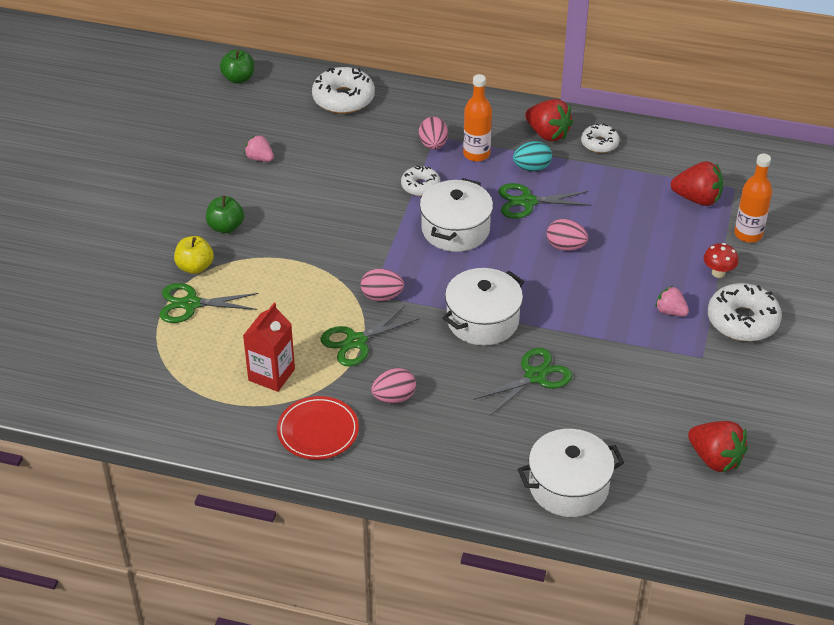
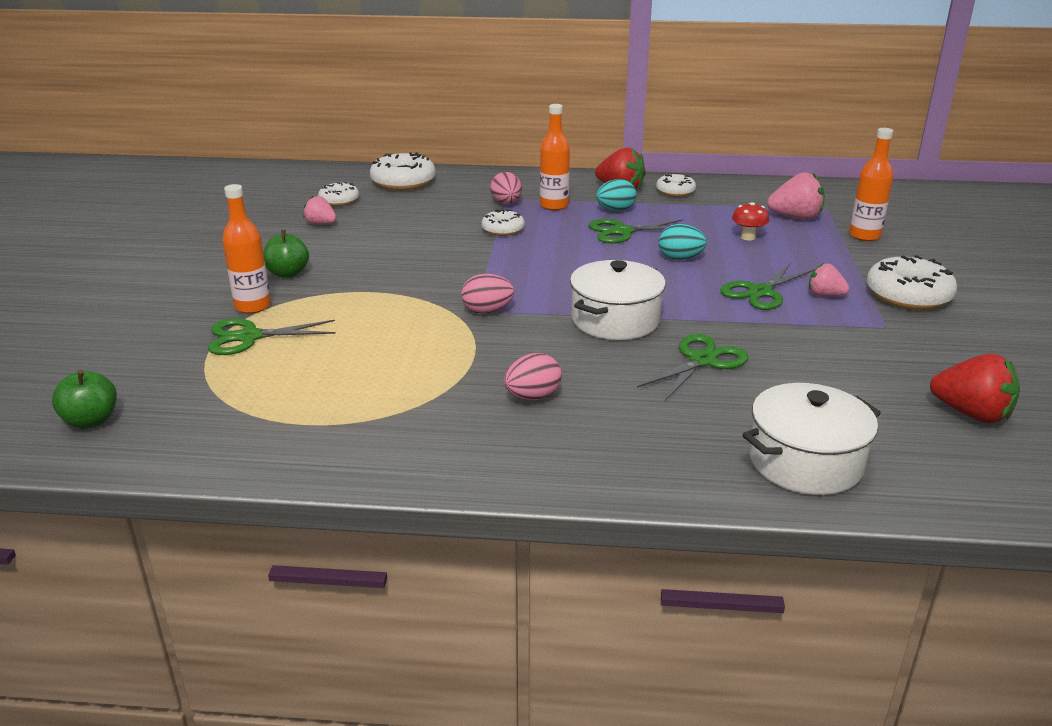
camera: 10 degrees left, 15 degrees down
(195, 267) = (253, 306): yellow apple -> orange bottle
(238, 78) = (290, 177): green apple -> green apple (91, 421)
(271, 375) = (364, 390): red carton -> none
(280, 123) = (339, 200): none -> white donut
(318, 431) = (440, 440): red plate -> none
(356, 341) = (467, 351): green scissors -> green scissors (760, 292)
(455, 229) = (553, 255): white pot -> none
(565, 246) = (680, 258): pink egg -> turquoise egg
(697, 199) = (795, 217): red strawberry -> pink strawberry
(718, 273) = (854, 263): red mushroom -> red mushroom (748, 237)

